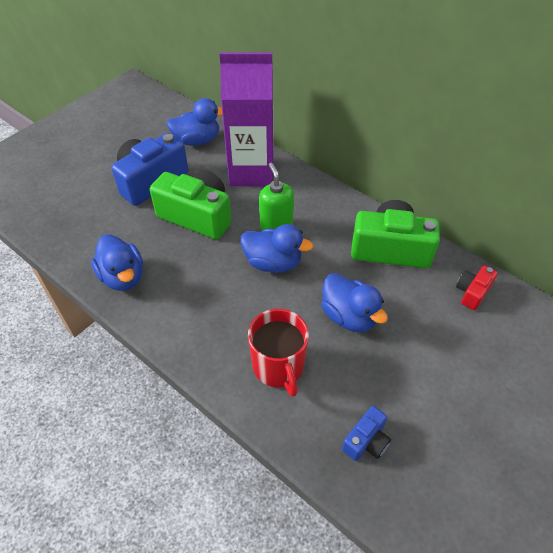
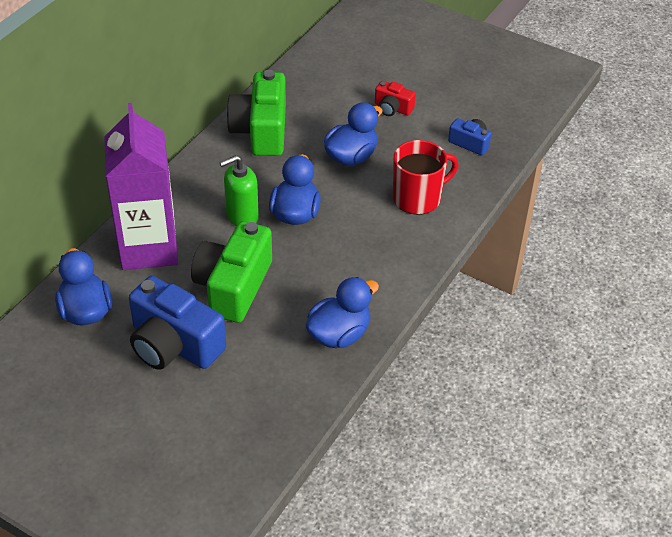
camera: 100 degrees left, 5 degrees down
(472, 292) = (306, 81): red camera -> red camera (392, 108)

